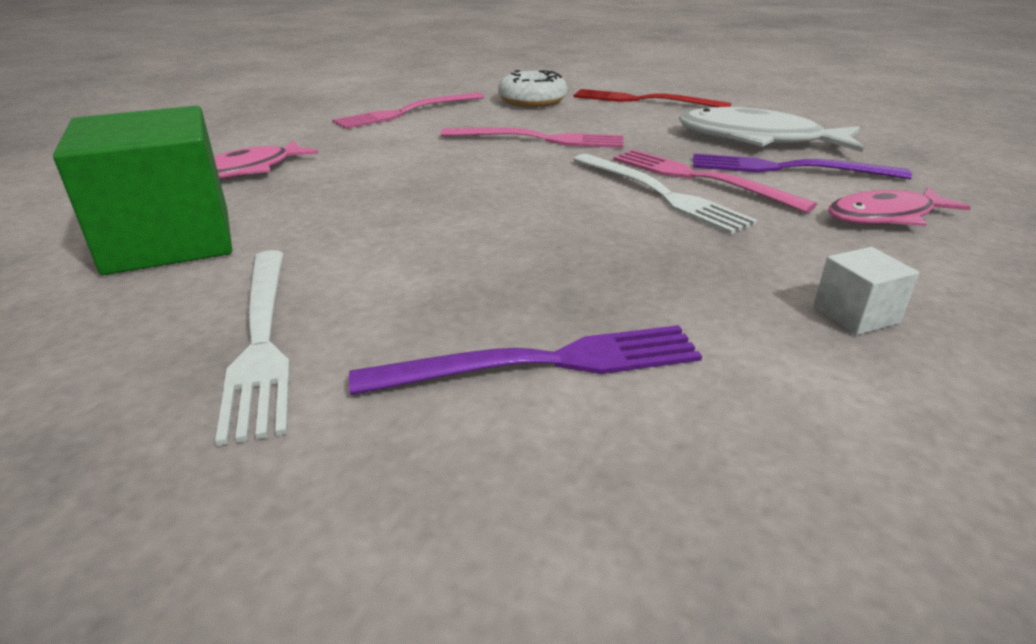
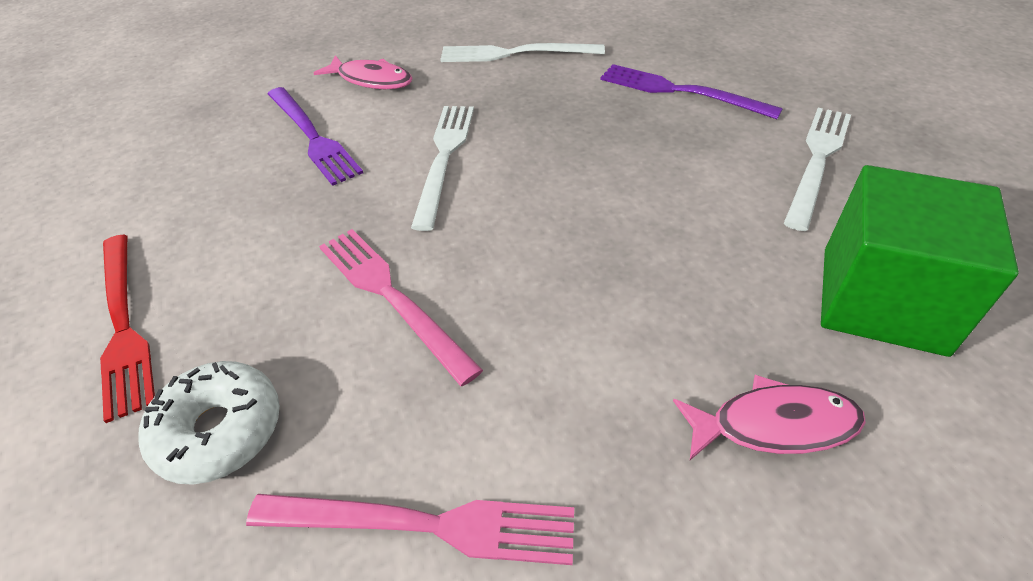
camera: 135 degrees left, 15 degrees up
(699, 178) = (387, 158): pink fork -> none
(758, 140) = (239, 178): white fish -> none
(855, 315) = (515, 53): white cube -> white fork

